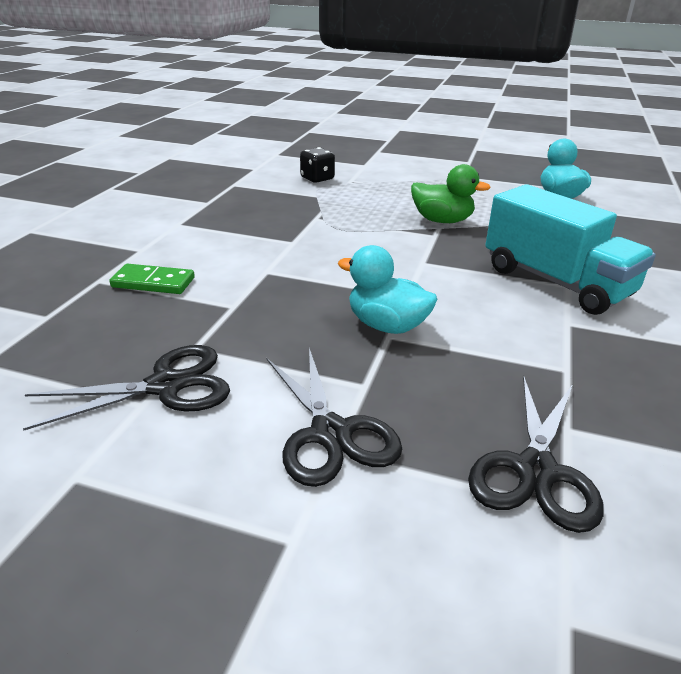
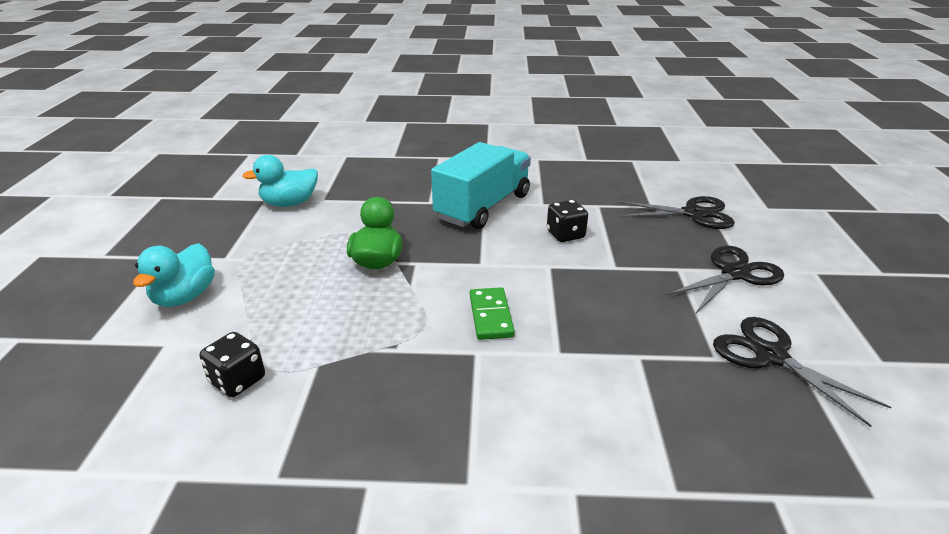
camera: 105 degrees left, 0 degrees up
(153, 282) = (641, 435): green domino -> green domino (490, 316)
(387, 326) = (601, 269): turquoise duck -> turquoise duck (185, 297)
(476, 321) = (565, 235): none -> black dice

